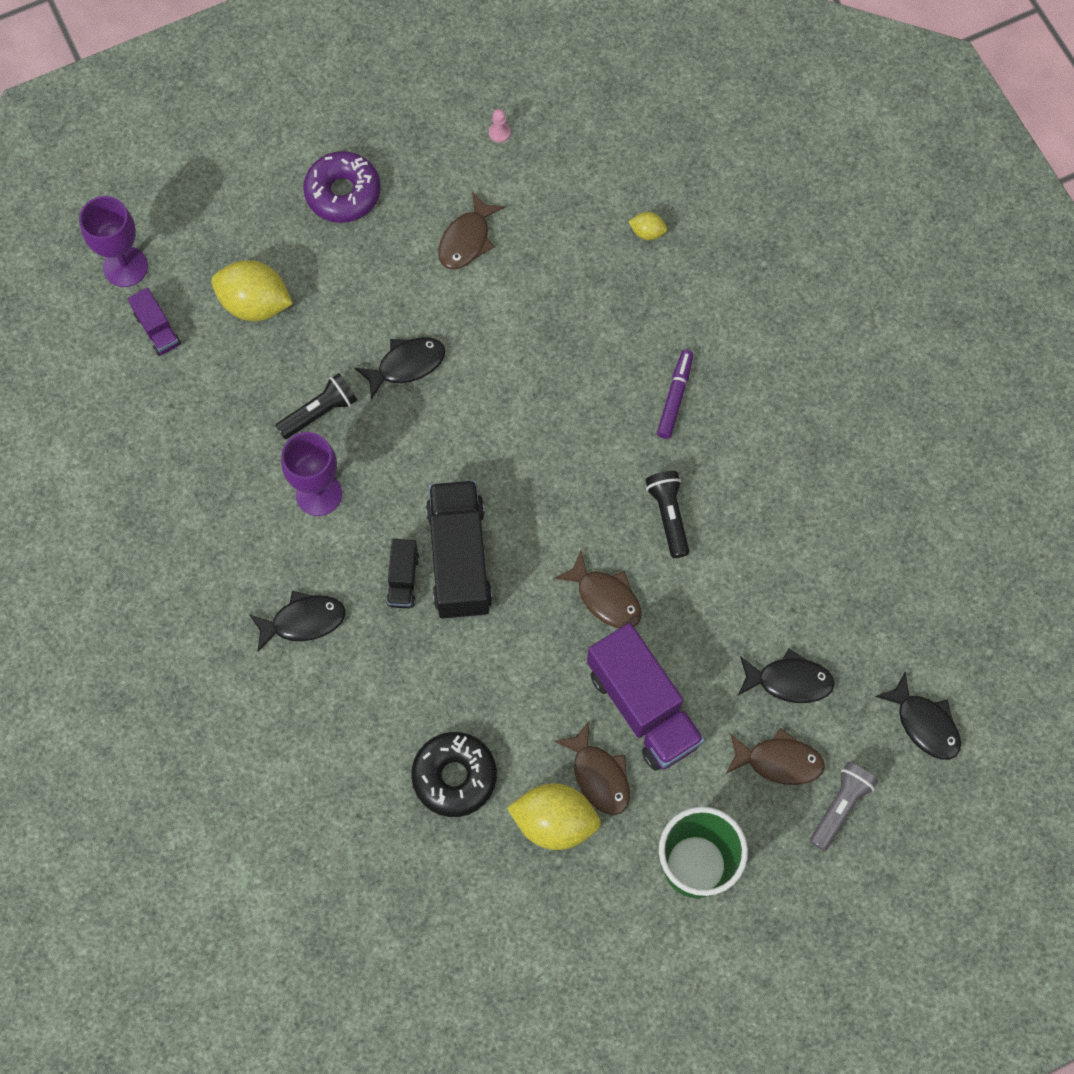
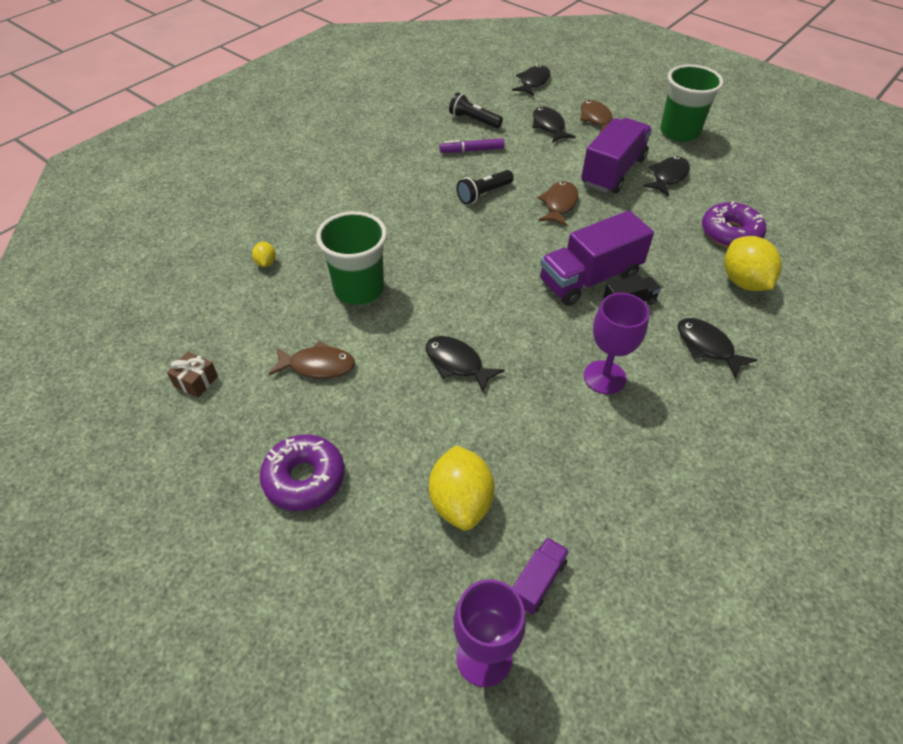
camera: 115 degrees left, 20 degrees down
(320, 412) = (535, 405): black flashlight -> black flashlight (473, 120)
(454, 777) = (730, 233): black donut -> purple donut
(459, 559) = (590, 278): black truck -> purple truck
(499, 133) = (196, 381): pink pawn -> brown gift
(554, 822) = (711, 185): yellow lemon -> yellow lemon (743, 282)
(559, 311) = (359, 289): none -> green cup
(599, 775) = (668, 177): brown fish -> black fish
(675, 397) = (396, 213): purple marker -> purple marker (472, 150)
(840, 806) = (601, 96): grey flashlight -> none

